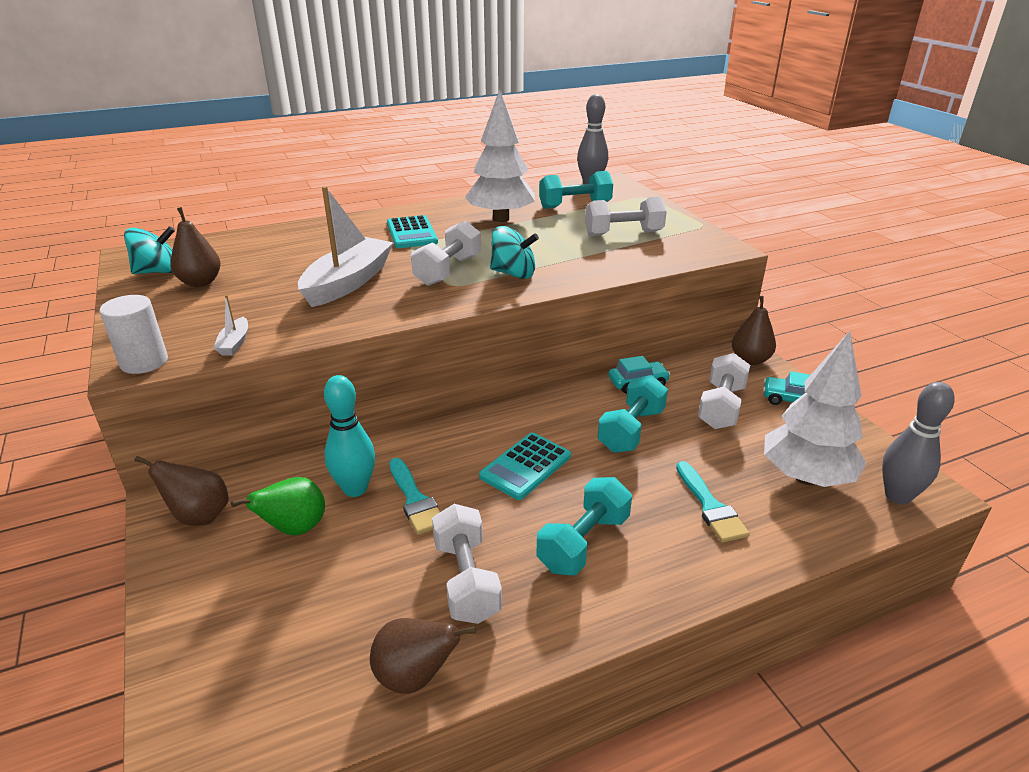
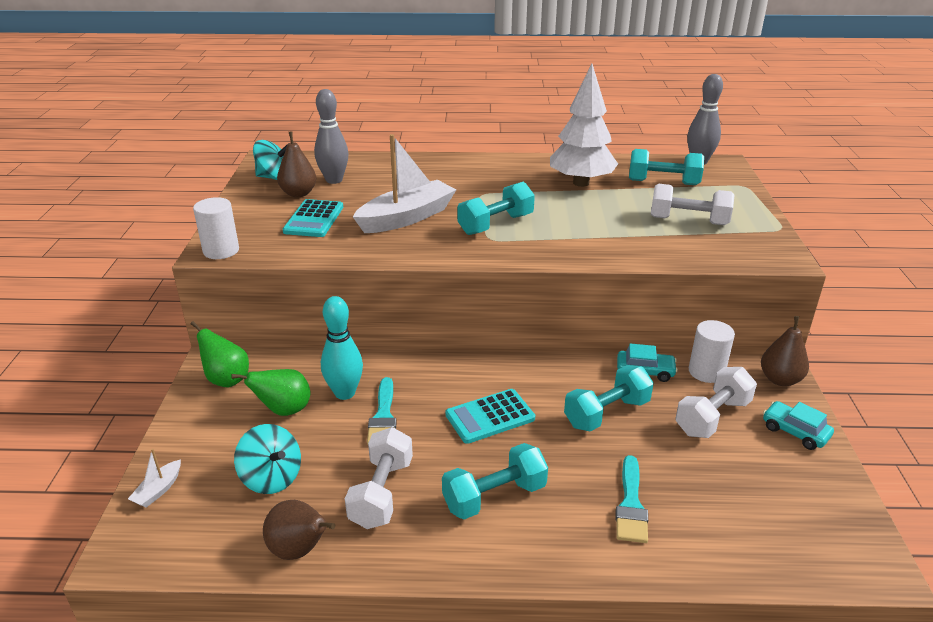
camera: 25 degrees right, 0 degrees up
(199, 516) = (227, 379): brown pear -> green pear
(234, 343) = (289, 251): white boat -> white boat (158, 490)
(412, 233) = (491, 182): turquoise calculator -> turquoise calculator (314, 219)
(448, 271) = (496, 224): white dumbbell -> turquoise dumbbell
(513, 274) = (550, 239): turquoise spinning top -> turquoise spinning top (272, 478)
(688, 369) = (706, 372): none -> white cylinder
(806, 477) = (749, 510): white tree -> none
(897, 496) = (835, 560): grey bowling pin -> grey bowling pin (334, 180)

